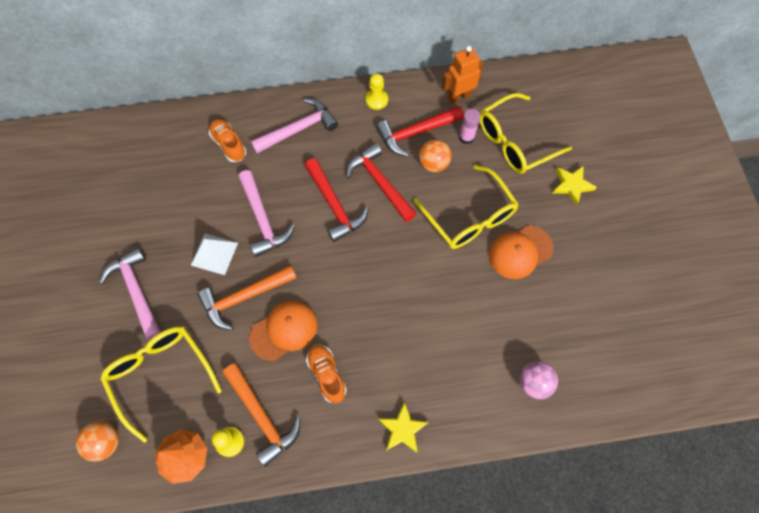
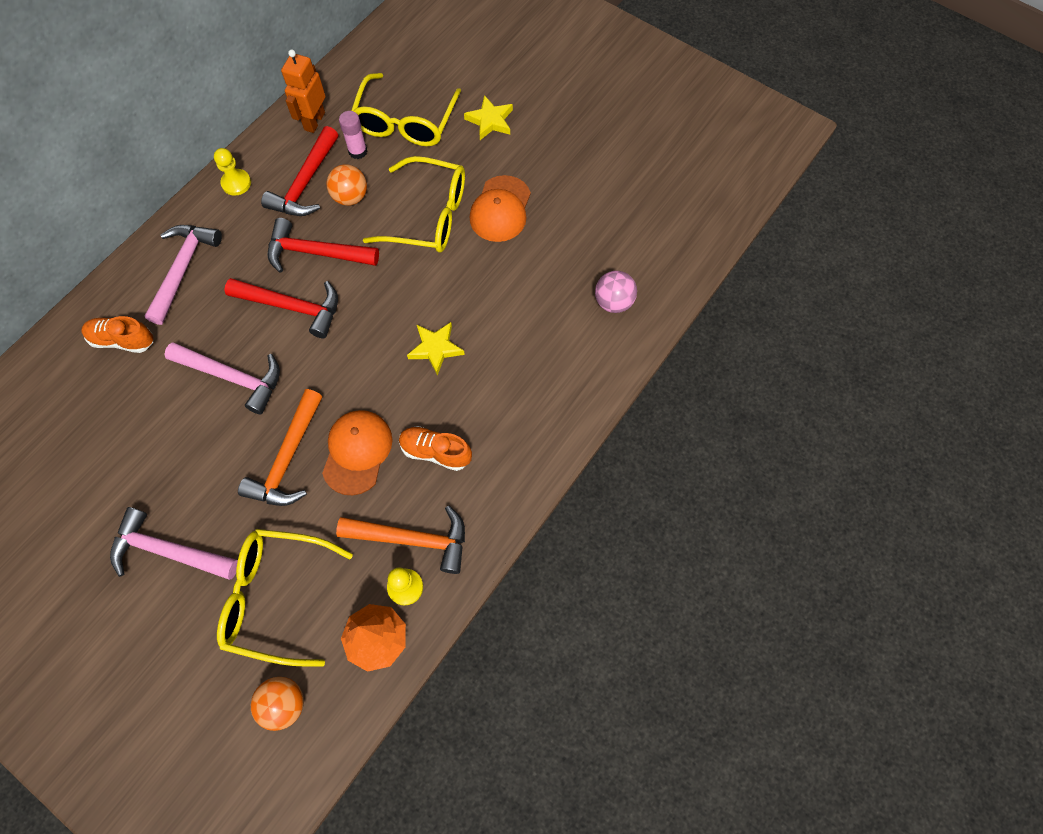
camera: 45 degrees left, 0 degrees up
(214, 254) = (215, 448): white pyramid -> none
(402, 429) = (545, 434): yellow star -> yellow star (436, 348)

